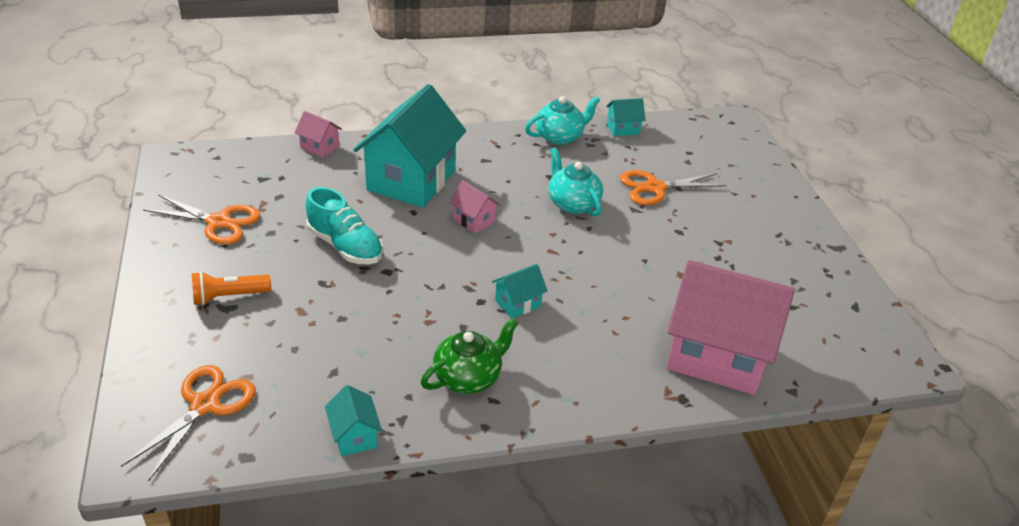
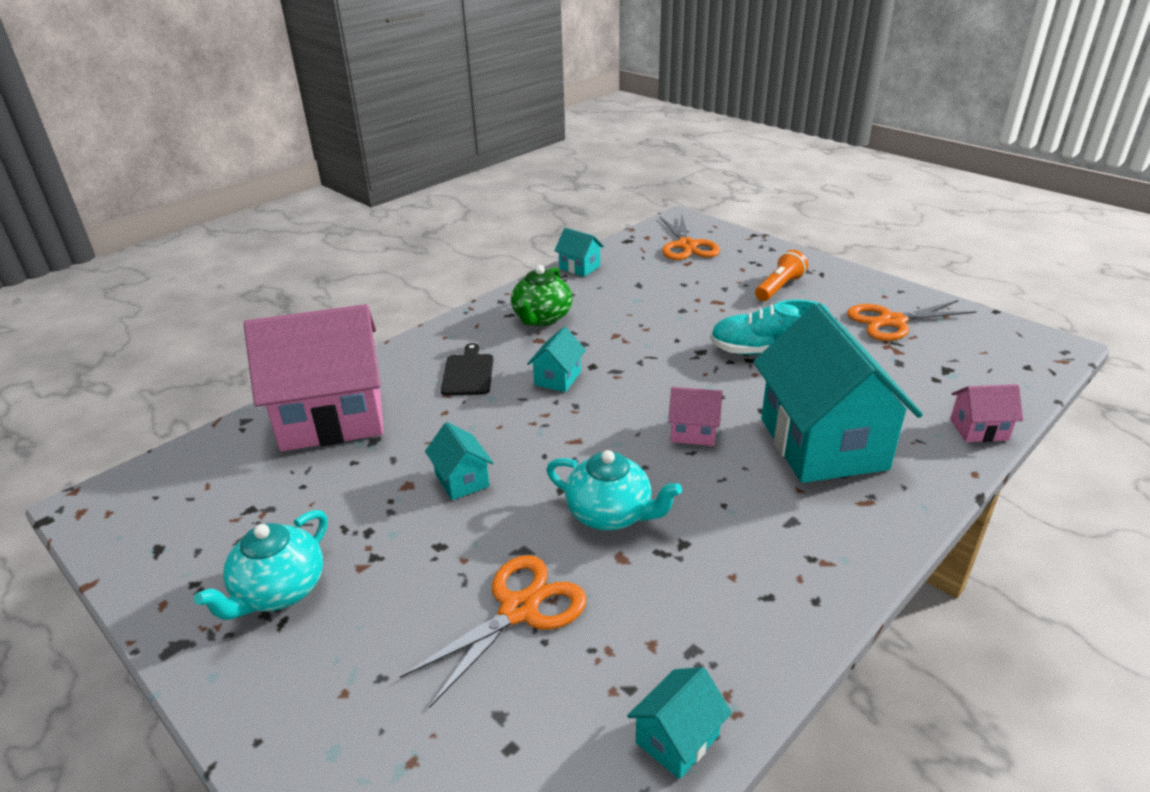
camera: 150 degrees right, 5 degrees down
(560, 137) = (754, 638): turquoise teapot -> turquoise teapot (279, 591)
(583, 346) = (468, 373): none -> black cutting board
(644, 261) = (462, 480): none -> turquoise house

